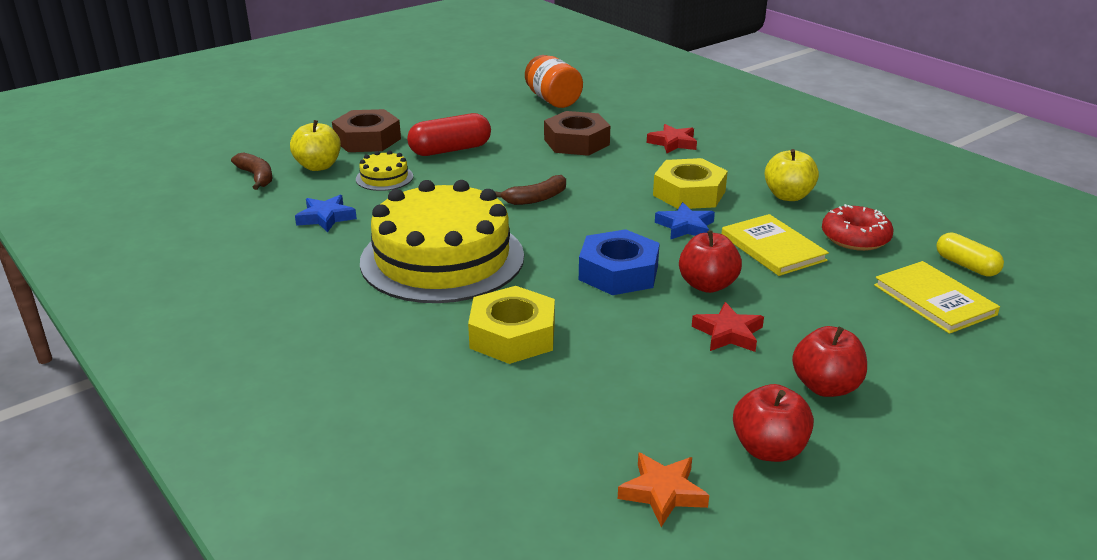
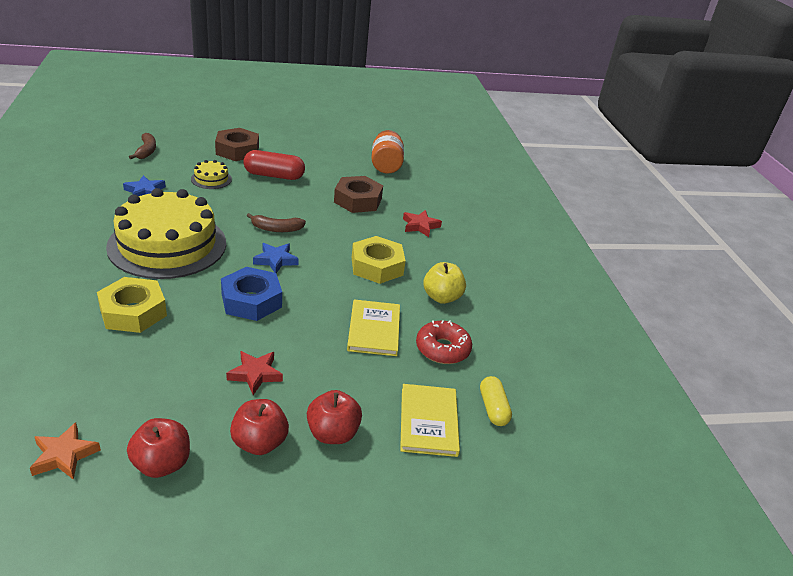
camera: 25 degrees right, 5 degrees up
(318, 166) = (187, 157): yellow apple -> none
(685, 226) = (339, 288): blue star -> blue star (275, 260)
(707, 285) = (292, 335): red apple -> red apple (332, 433)

